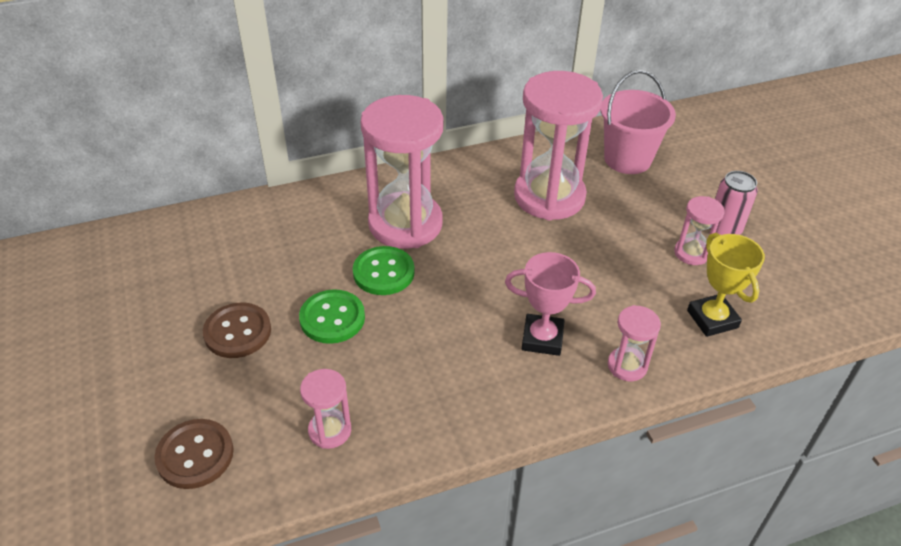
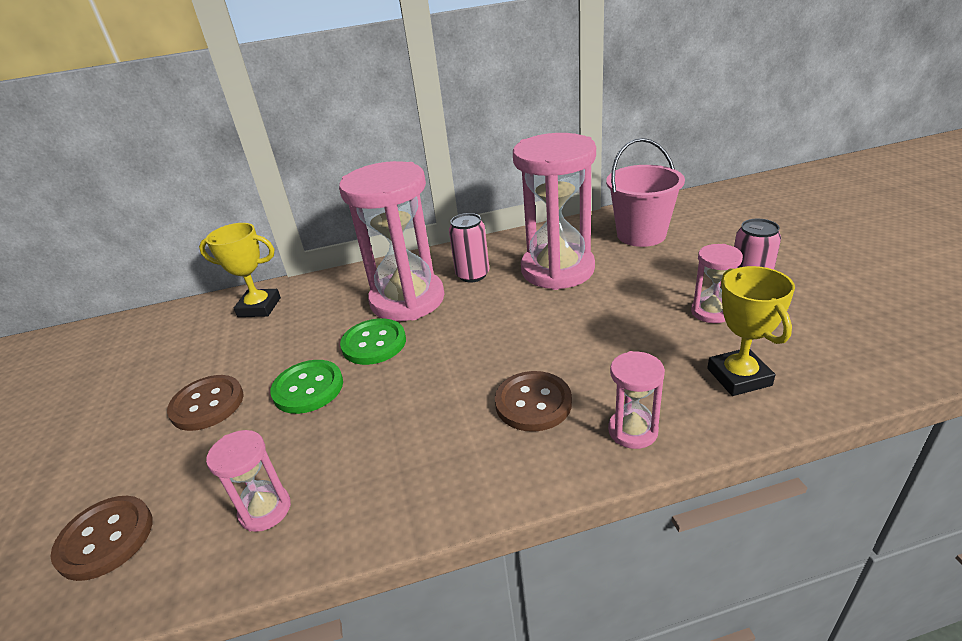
camera: 10 degrees right, 10 degrees down
(250, 224) = (259, 307): none -> yellow trophy
(466, 197) = (472, 275): none -> pink can
(542, 338) = (533, 403): pink trophy -> brown button

